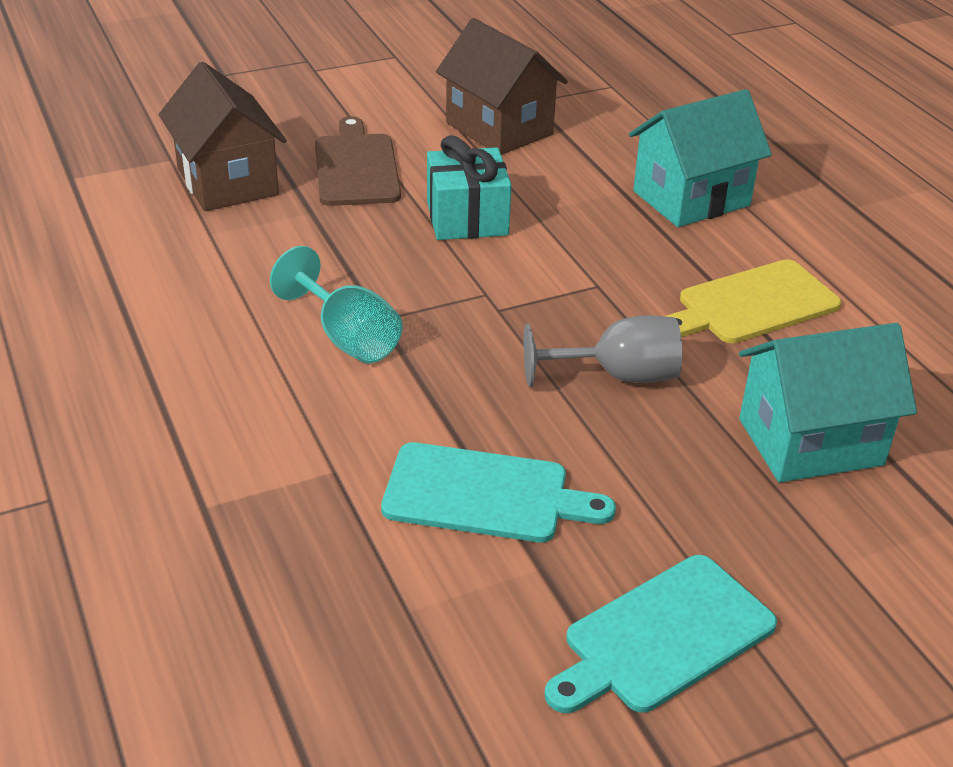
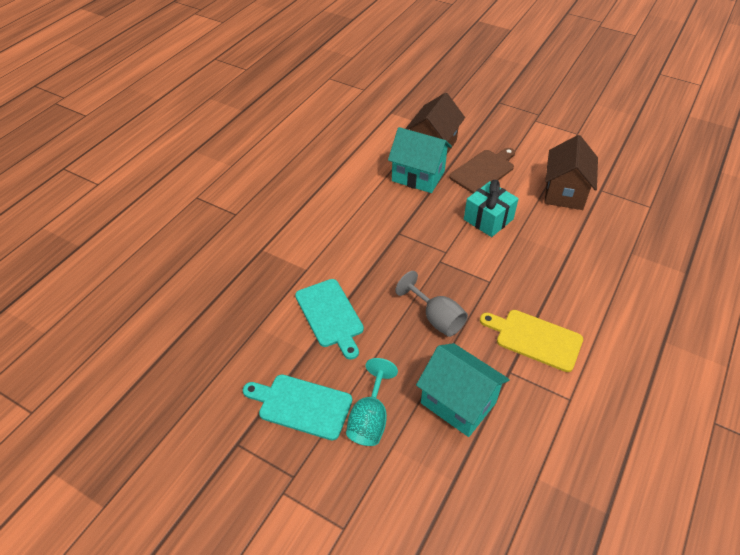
camera: 55 degrees right, 10 degrees up
(347, 338) = (378, 231): turquoise goblet -> turquoise goblet (369, 419)
(691, 198) = (592, 279): turquoise house -> turquoise house (418, 176)

